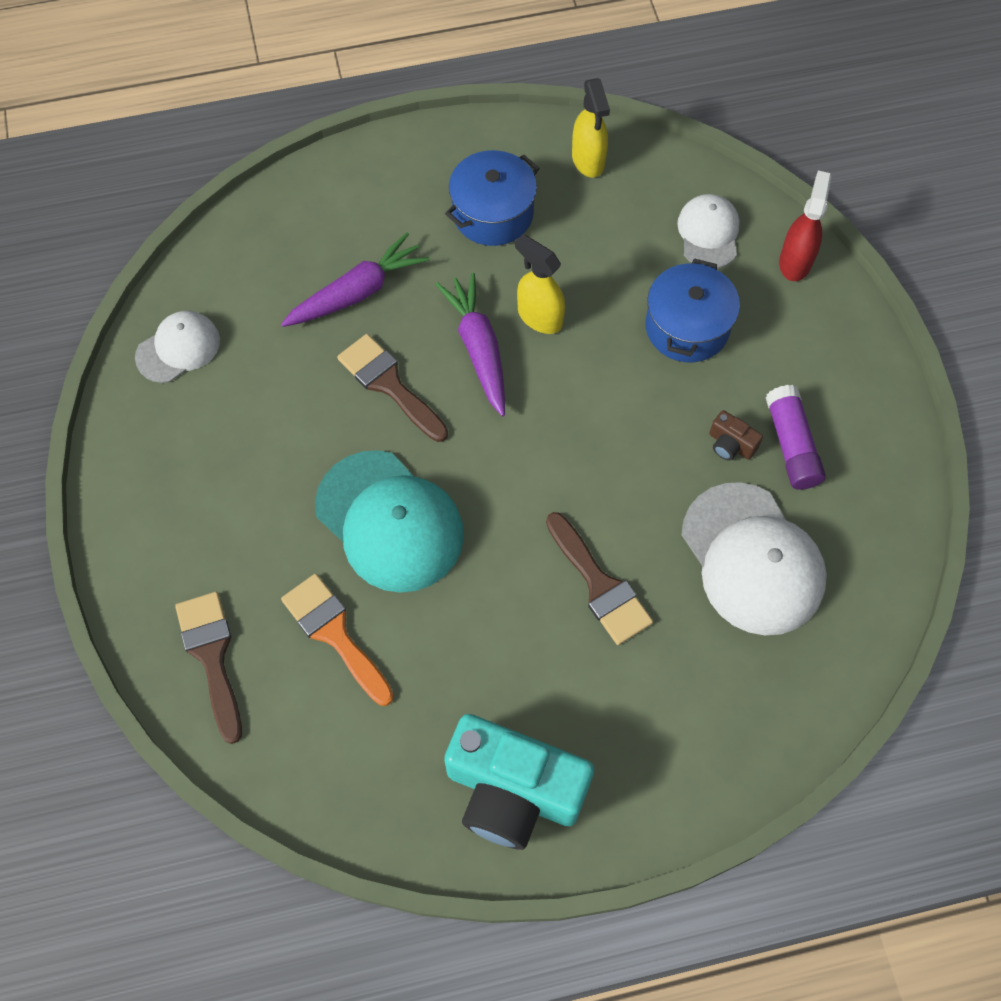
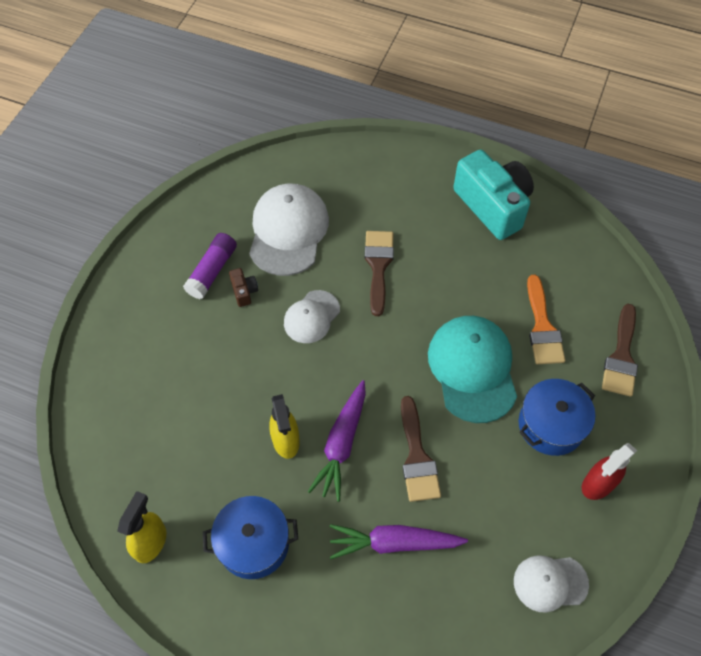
camera: 145 degrees left, 5 degrees down
(687, 327) = (202, 373): blue pot -> blue pot (551, 425)
(708, 233) = (128, 427): white cap -> white cap (311, 317)
(795, 261) = (97, 372): red spray bottle -> red spray bottle (598, 484)

